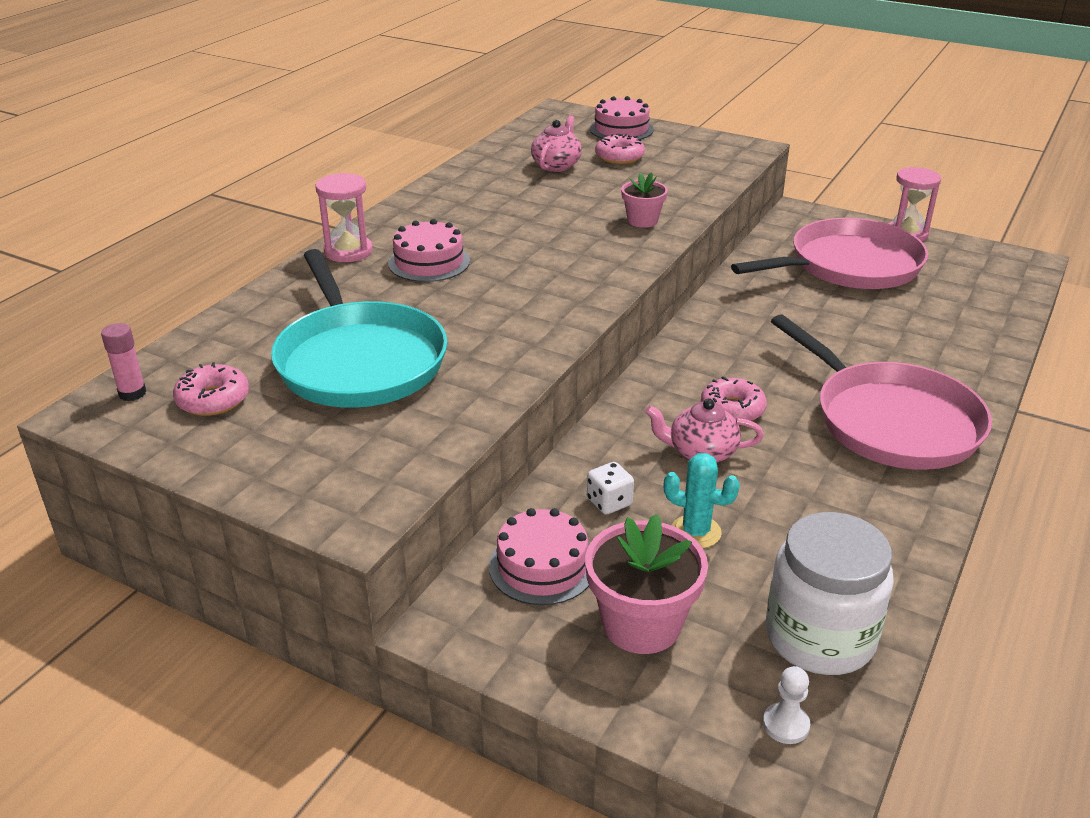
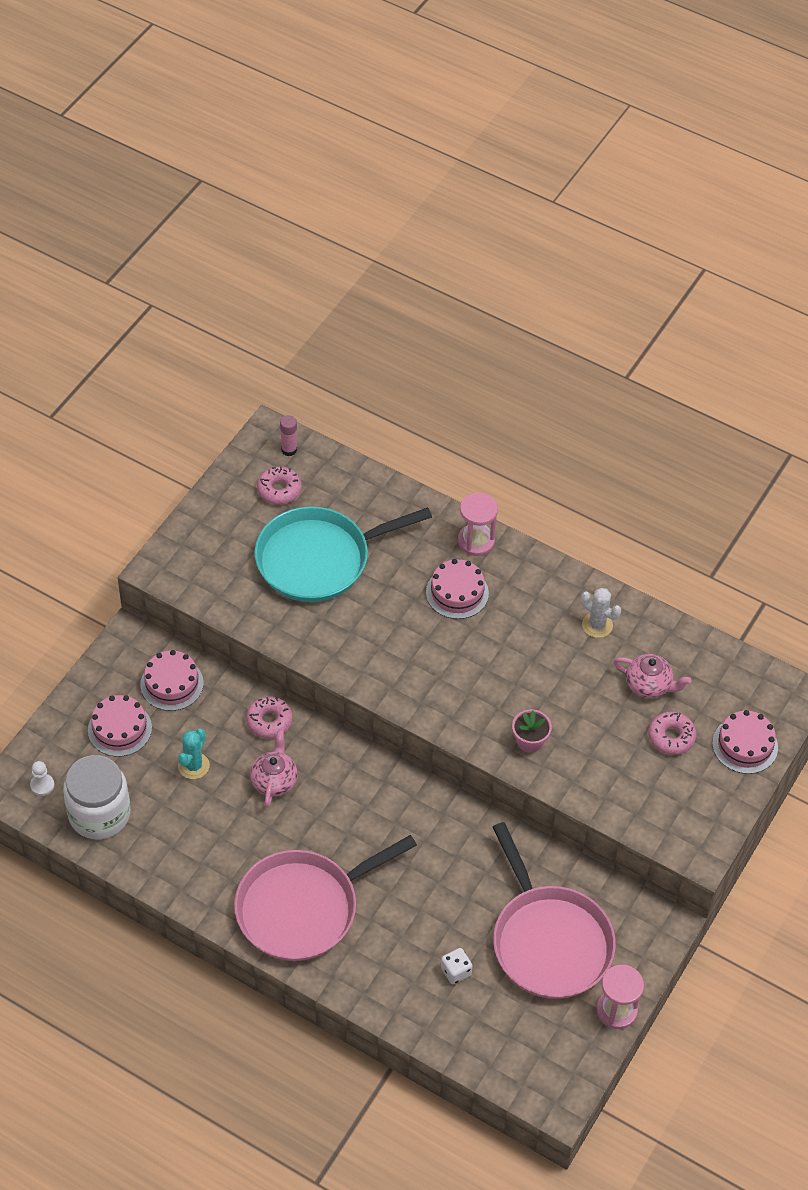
camera: 90 degrees right, 20 degrees up
(479, 188) = (597, 625): none -> white cactus
(609, 502) = (226, 722): white dice -> white dice (456, 971)
(641, 624) = (119, 729): pink flower pot -> pink cake
(732, 409) = (324, 808): pink donut -> pink donut (269, 721)

